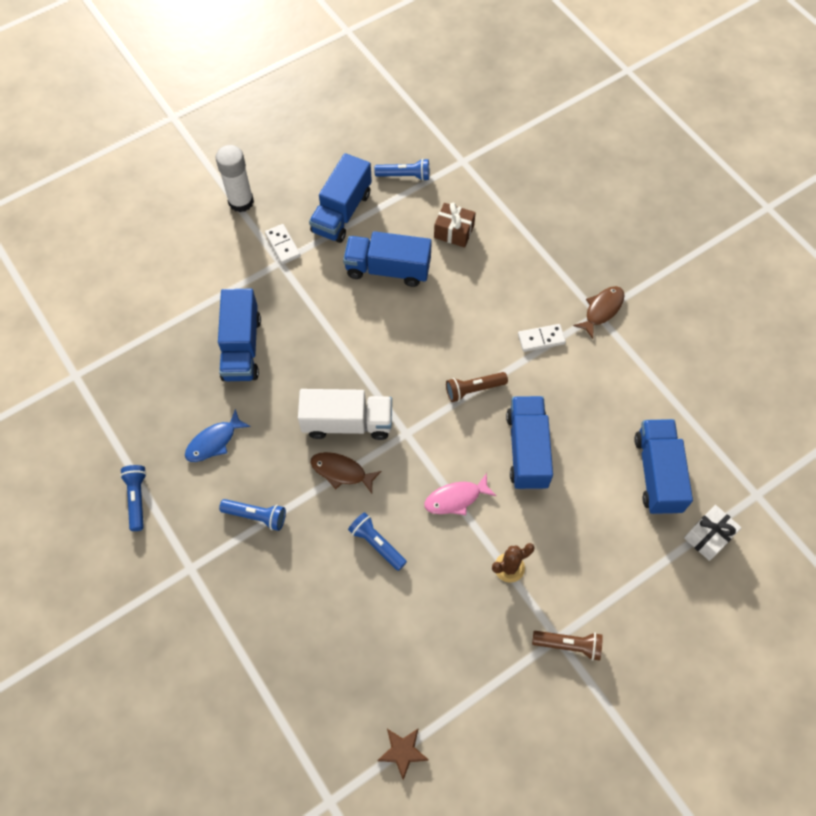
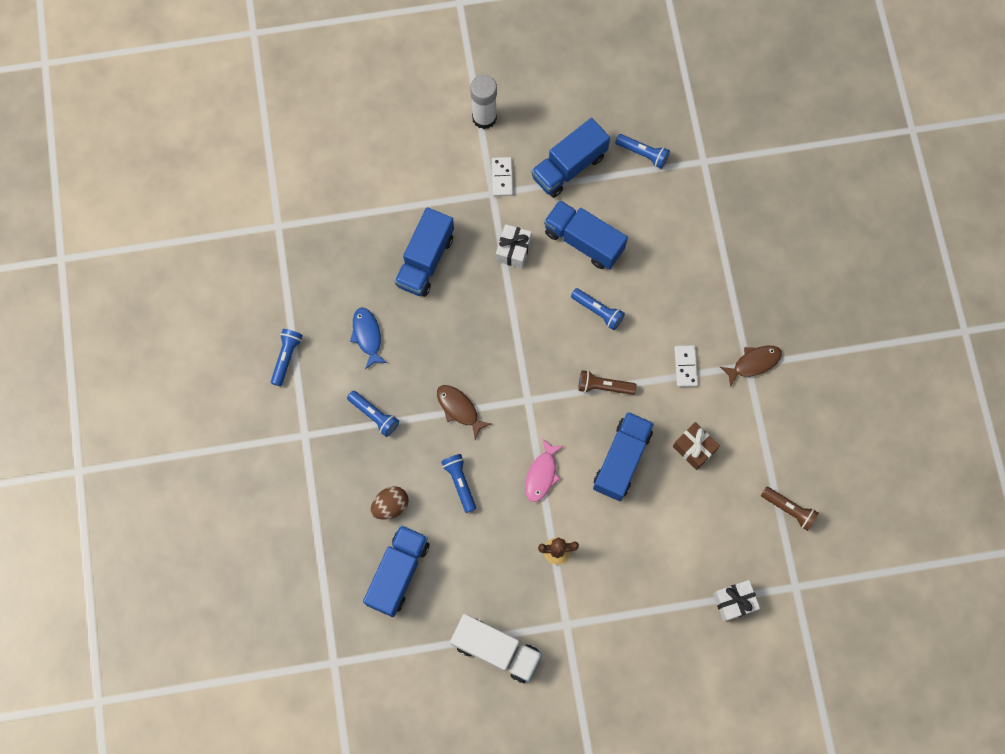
camera: 25 degrees right, 10 degrees up
(214, 441) = (367, 336): blue fish -> blue fish turned 90 degrees clockwise
(315, 600) = (390, 505): none -> brown egg
(324, 303) = (513, 250): none -> white gift
(347, 423) = (483, 368): white truck -> white truck (496, 650)
(402, 752) = (404, 652): brown star -> none
(433, 324) = (598, 311): none -> blue flashlight
(454, 232) = (660, 229): brown gift -> brown gift (694, 448)
(456, 498) = (542, 474): pink fish -> pink fish turned 75 degrees counterclockwise
(541, 339) = (685, 366): white domino -> white domino turned 75 degrees clockwise
(568, 645) = (572, 634): brown flashlight -> brown flashlight (789, 509)
(657, 473) = (721, 530): blue truck -> blue truck (398, 573)

